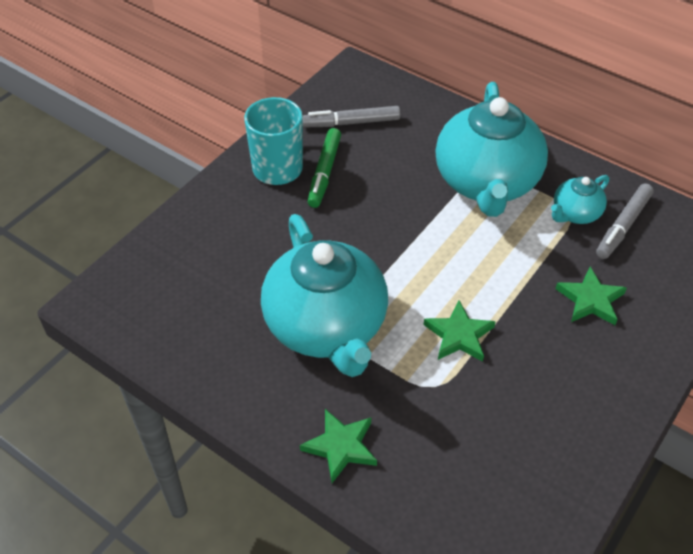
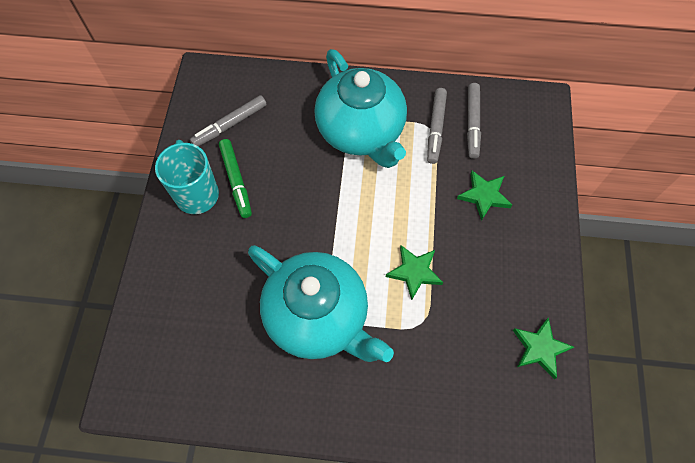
camera: 30 degrees left, 15 degrees up
(341, 446) = (386, 409): green star -> green star (540, 348)
(575, 213) = (436, 128): turquoise teapot -> grey marker

